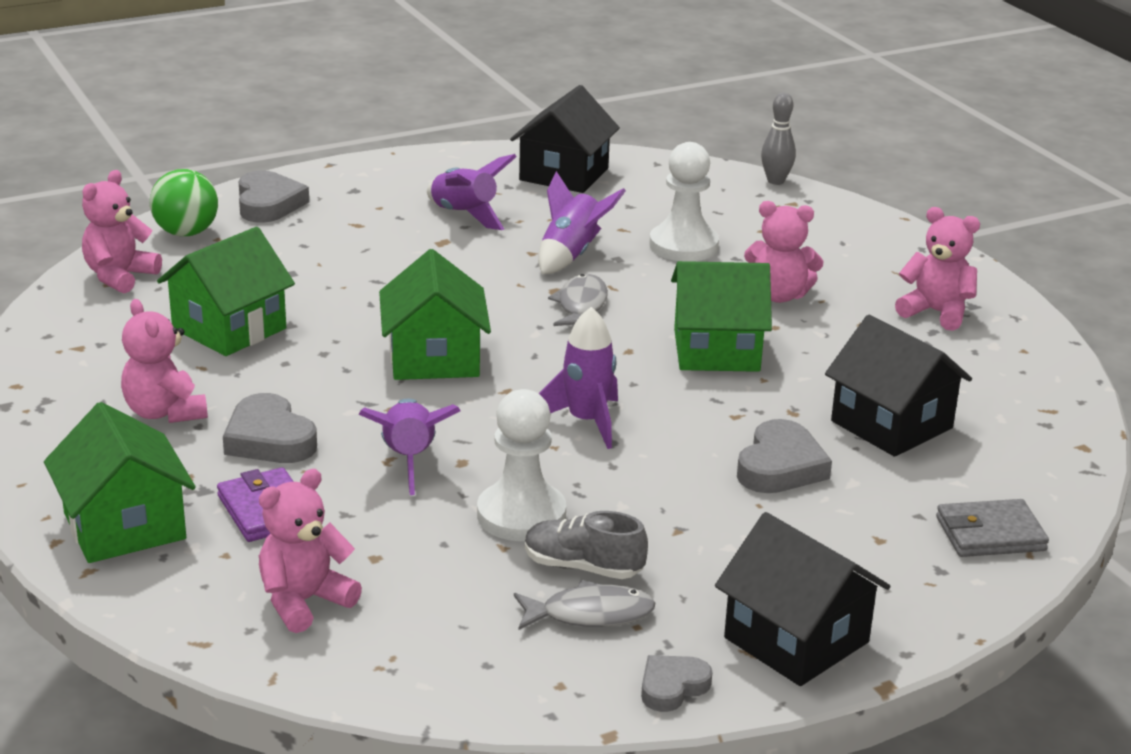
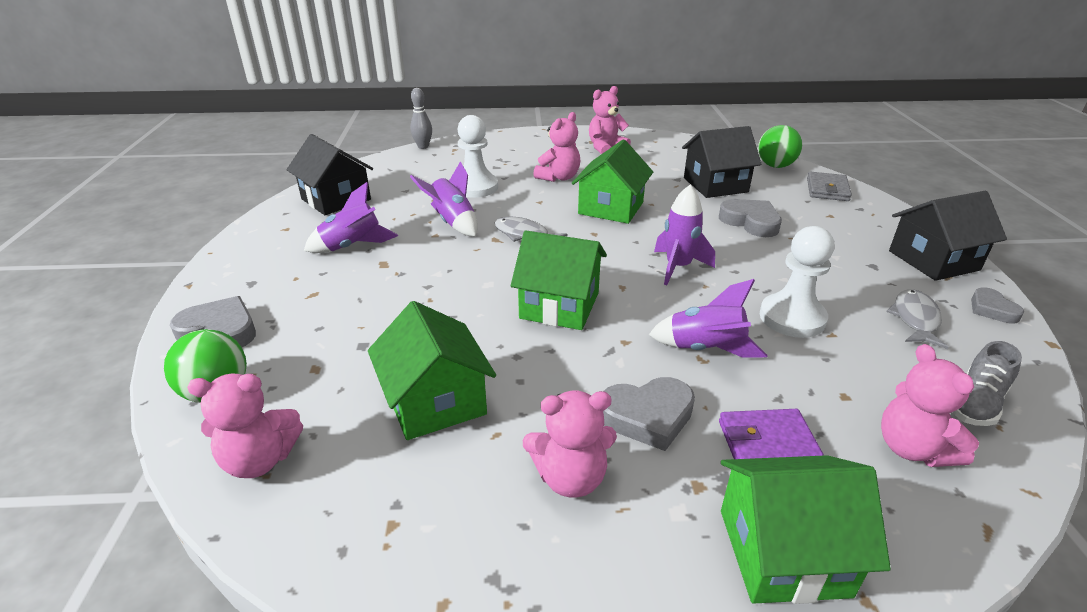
camera: 65 degrees left, 5 degrees up
(119, 276) = (260, 460): pink teddy bear -> pink teddy bear turned 60 degrees counterclockwise
(583, 567) = (859, 309): grey shoe -> grey shoe (975, 403)
(1044, 476) = (775, 166): none -> green ball

